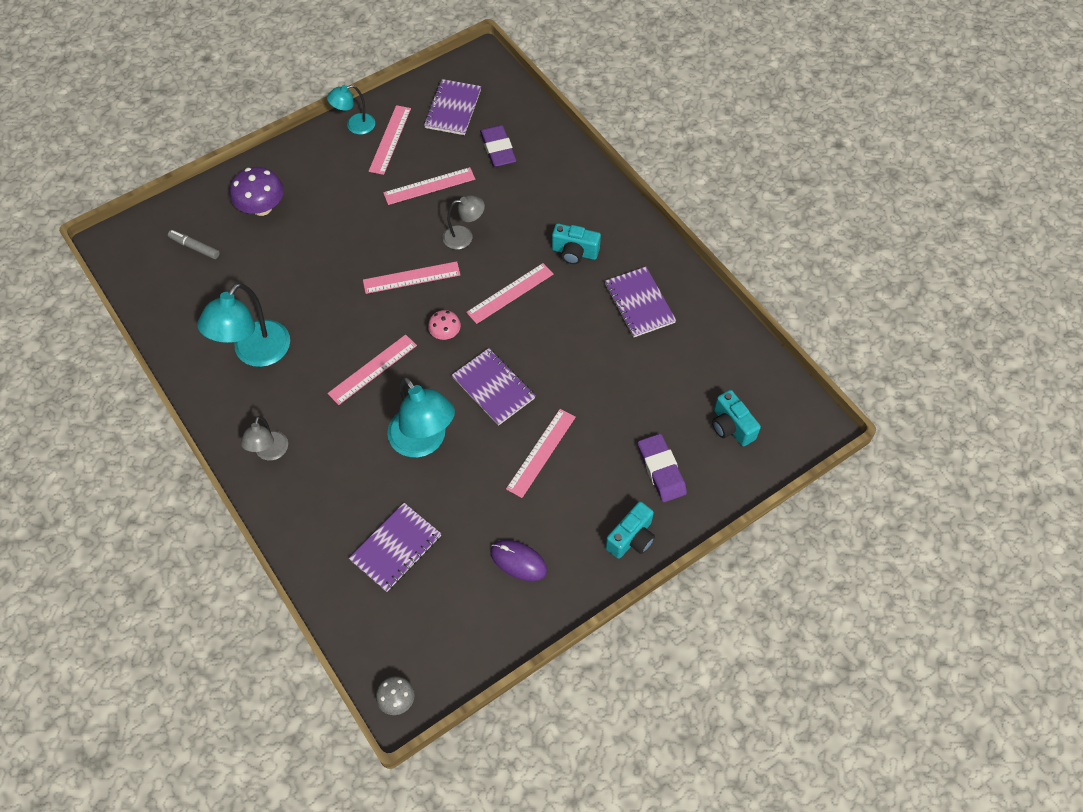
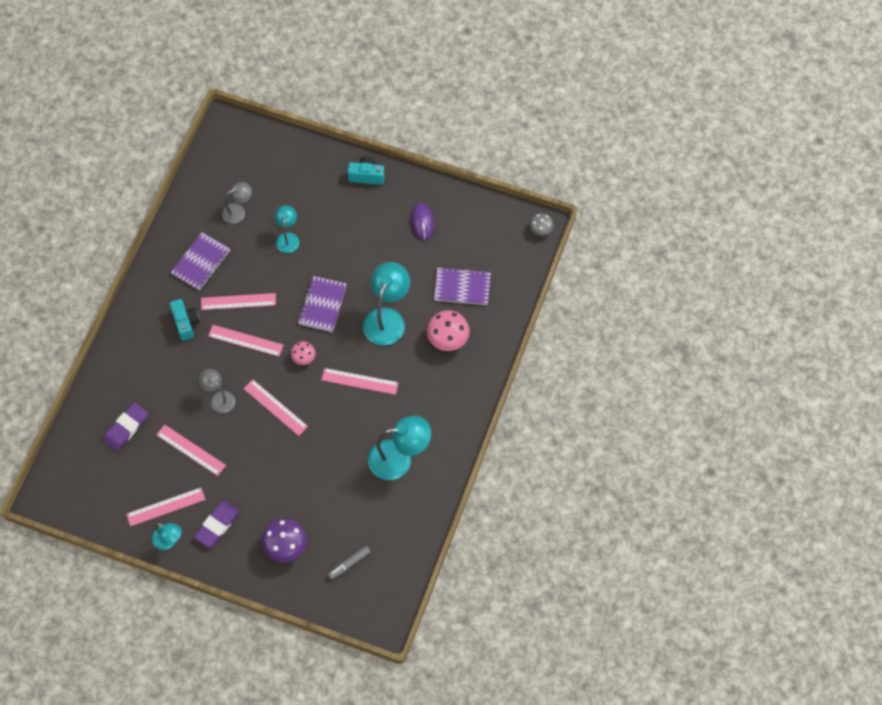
camera: 125 degrees left, 5 degrees up
(195, 247) = (349, 564): grey marker -> grey marker turned 60 degrees clockwise
(270, 452) = (457, 397): grey lamp -> grey lamp (238, 211)
(345, 488) = (448, 339): none -> pink mushroom
(453, 109) = (107, 484): purple notebook -> none
(541, 452) = (347, 252): pink ruler -> pink ruler (238, 301)
(607, 403) = (288, 238): none -> turquoise lamp
(661, 470) = (312, 185): purple eraser -> purple eraser (217, 525)
(731, 426) = (257, 165): turquoise camera -> none

